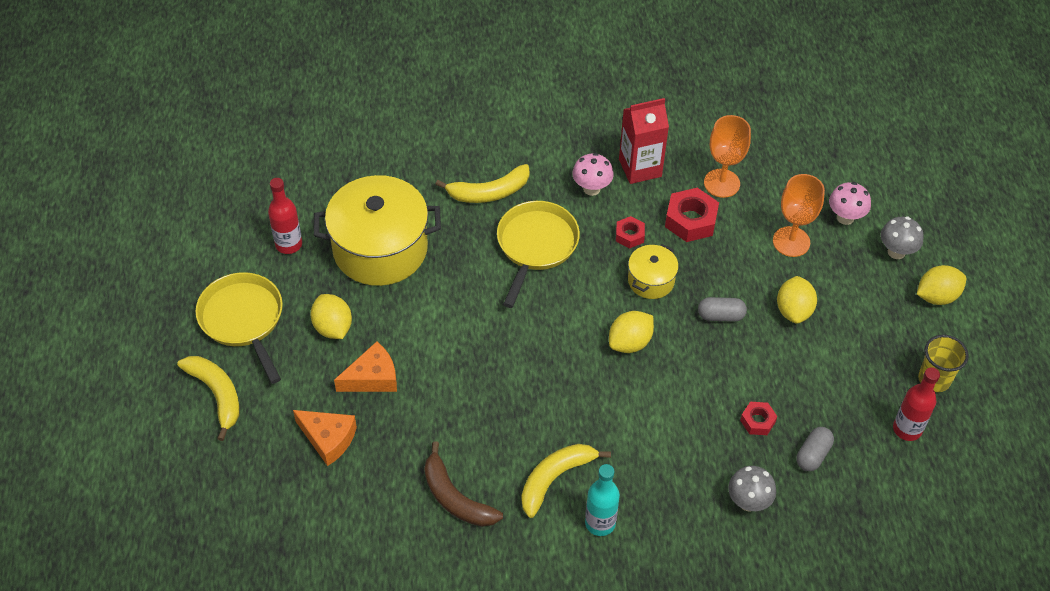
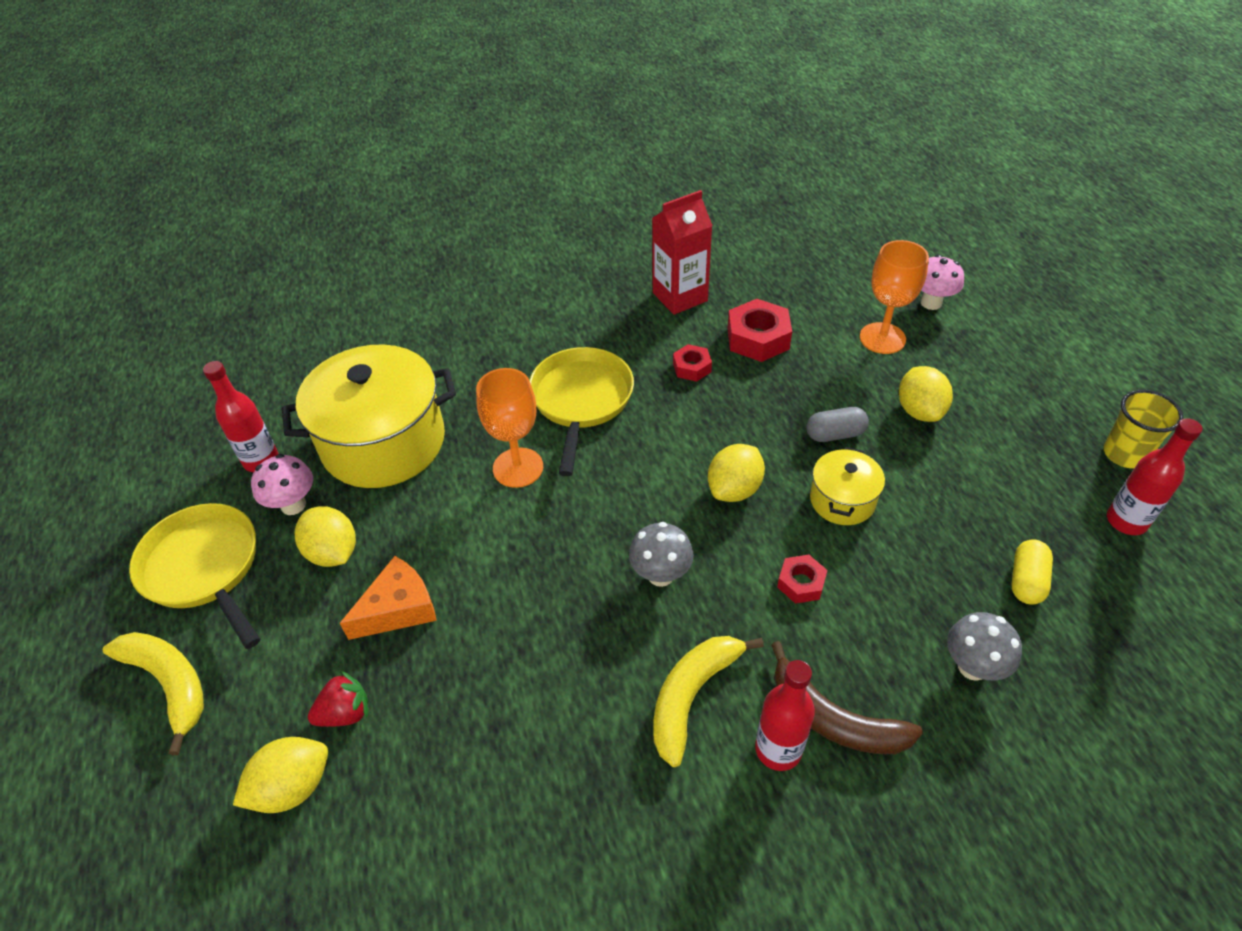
camera: 10 degrees left, 5 degrees down
(328, 439) = (345, 713): orange cheese -> red strawberry
(455, 498) = (554, 761): brown banana -> brown banana (834, 718)
(489, 192) = (509, 354): yellow banana -> none
(591, 188) = (630, 327): pink mushroom -> pink mushroom (293, 505)
(600, 523) = (778, 749): turquoise bottle -> red bottle
(651, 280) = (735, 412): yellow pot -> yellow pot (842, 500)
(721, 183) = (778, 295): orange goblet -> orange goblet (518, 467)
(757, 421) = (936, 553): red nut -> red nut (801, 583)
(813, 455) = (1026, 581): grey capsule -> yellow capsule
(896, 252) = (1005, 326): grey mushroom -> grey mushroom (660, 575)
(936, 296) = (1075, 362): yellow lemon -> yellow lemon (292, 787)

